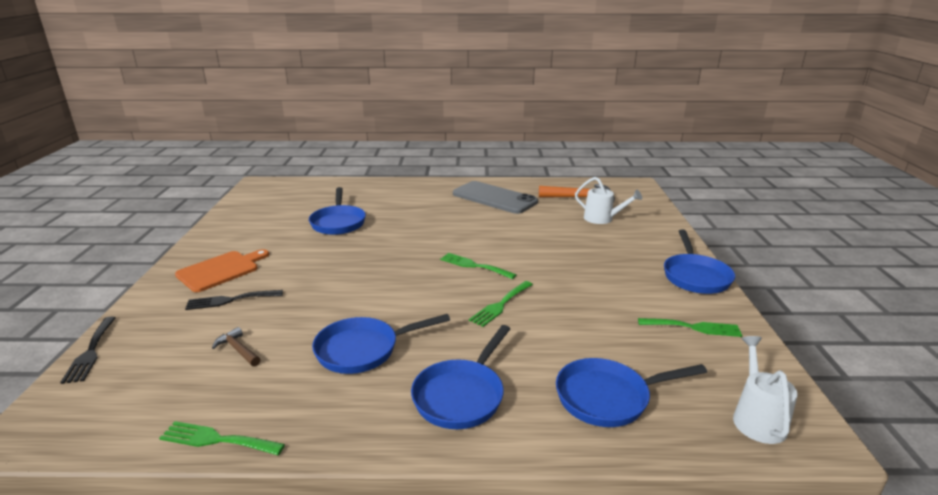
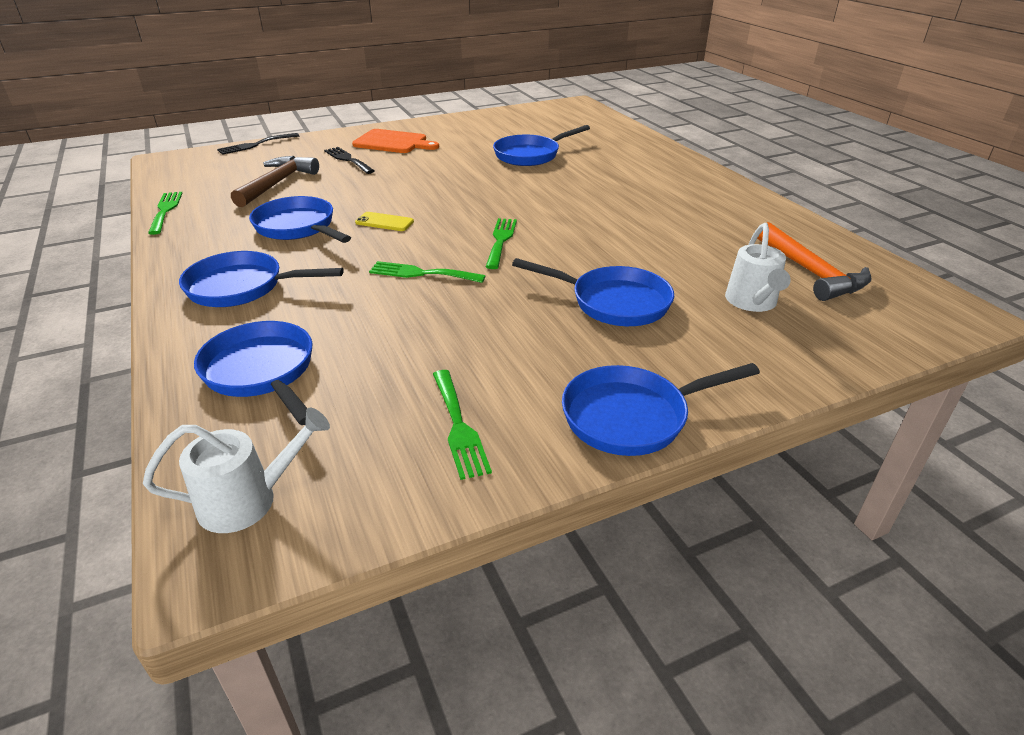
camera: 65 degrees right, 10 degrees up
(238, 350) = (277, 184): brown hammer -> brown hammer, size x1.88
(397, 305) = (384, 222): none -> yellow phone
(494, 198) = (710, 213): grey phone -> none
(582, 251) = (613, 302): none -> blue pan

